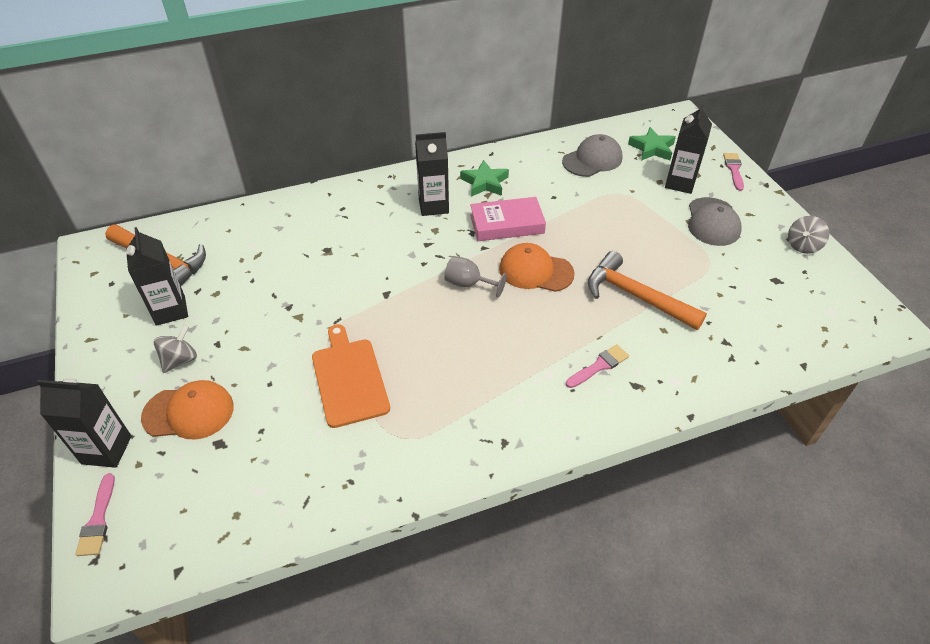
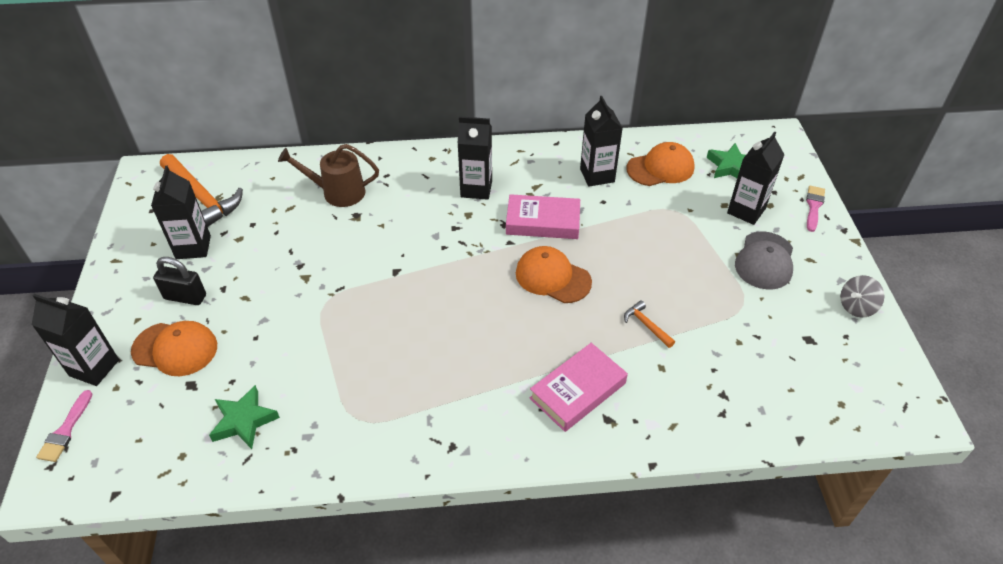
camera: 15 degrees right, 0 degrees up
(180, 360) = (185, 297): grey spinning top -> black padlock
(300, 232) = (337, 192): none -> brown watering can
(349, 378) = (329, 349): orange cutting board -> none
(468, 284) = (480, 277): grey goblet -> none
(485, 183) = (537, 173): green star -> green star (244, 421)
(539, 175) = (597, 175): none -> black carton
(592, 160) = (660, 168): grey cap -> orange cap
(599, 366) = (578, 391): pink brush -> pink book
(635, 296) = (646, 325): orange hammer -> orange hammer, size x0.46

